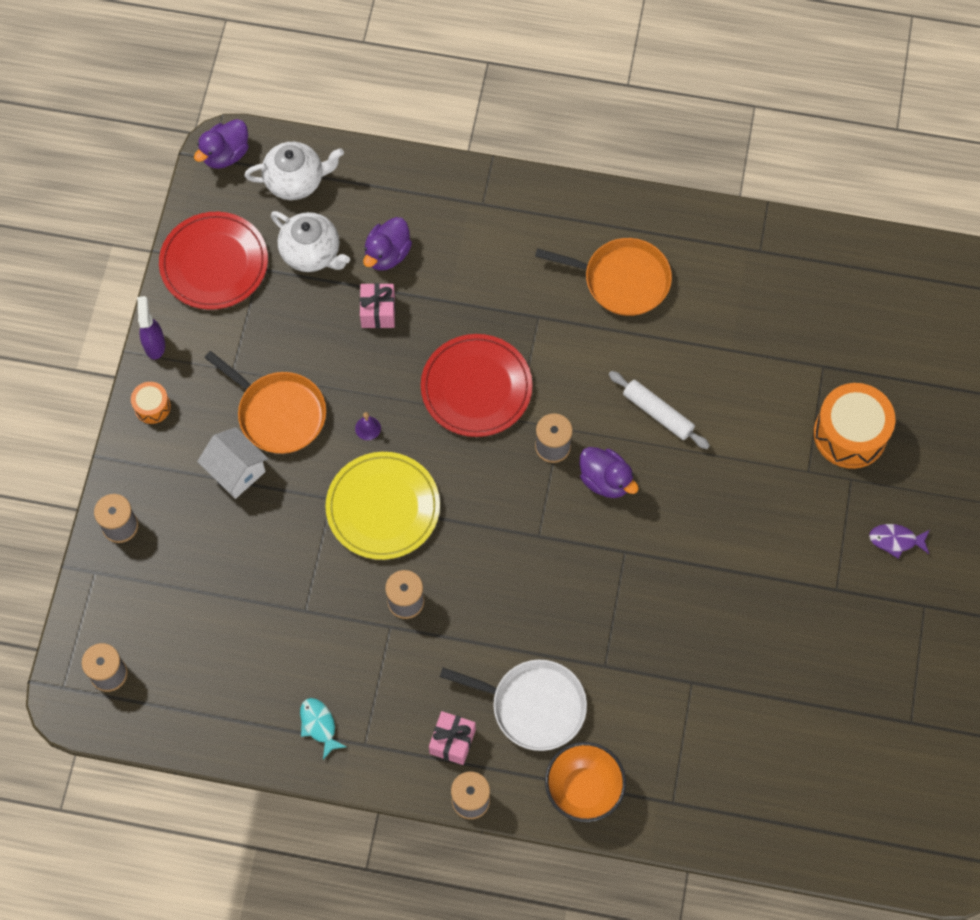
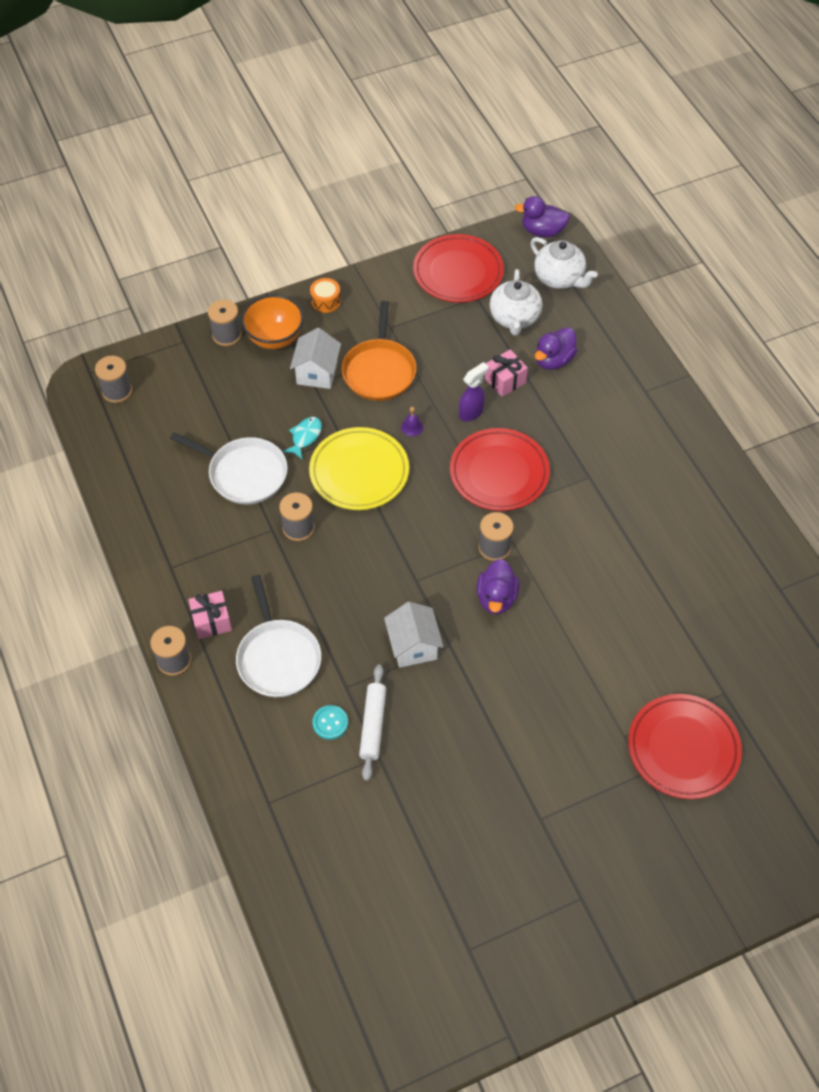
camera: 55 degrees right, 10 degrees down
(154, 344) = (371, 276): purple spray bottle -> purple spray bottle (471, 412)
(306, 612) = (244, 473): none -> white pan
(319, 725) = (165, 531): turquoise fish -> turquoise fish (305, 437)
(387, 254) = (553, 360): purple duck -> purple duck turned 45 degrees counterclockwise
(583, 789) = (235, 732): orange bowl -> orange bowl (275, 338)
(604, 582) = (413, 646): none -> white house
(622, 280) = (668, 512): orange pan -> none
(631, 701) = (330, 723): none -> turquoise button
(658, 413) = (581, 600): white rolling pin -> white rolling pin (373, 725)
(850, 434) = (683, 748): orange drum -> red plate
(896, 540) = (620, 840): purple fish -> none

